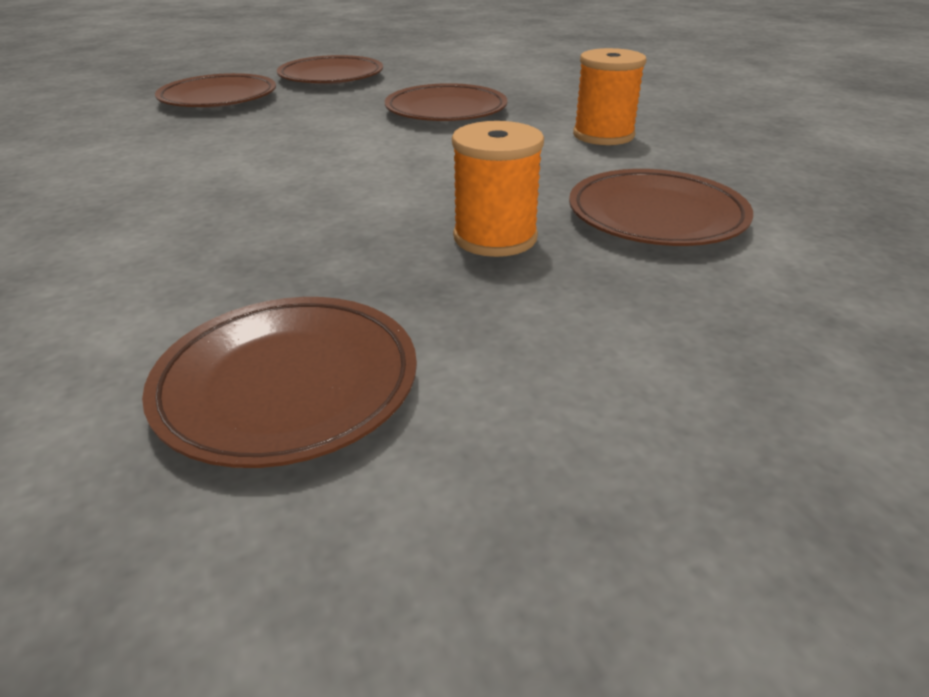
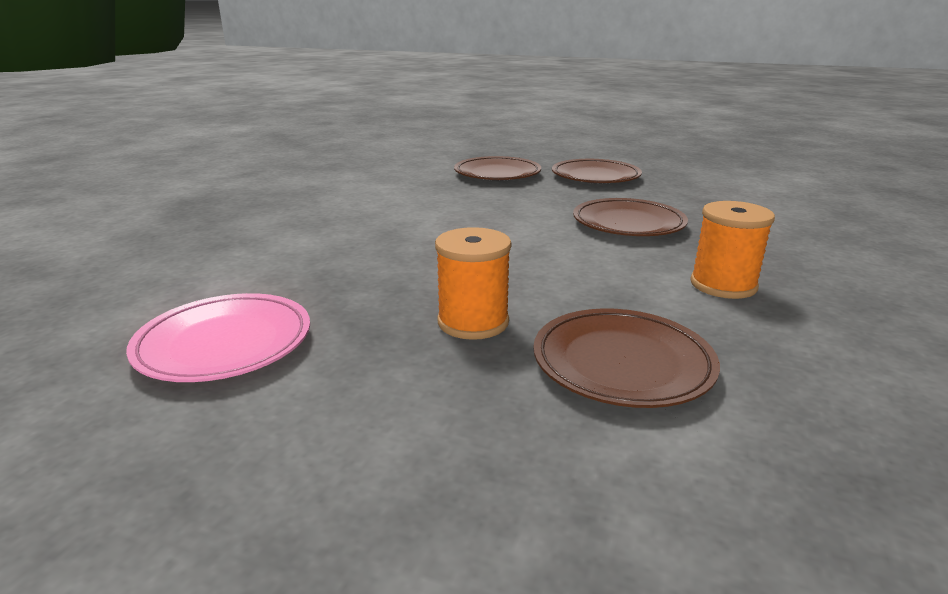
camera: 45 degrees right, 10 degrees down
(288, 384) = (225, 344): brown plate -> pink plate

